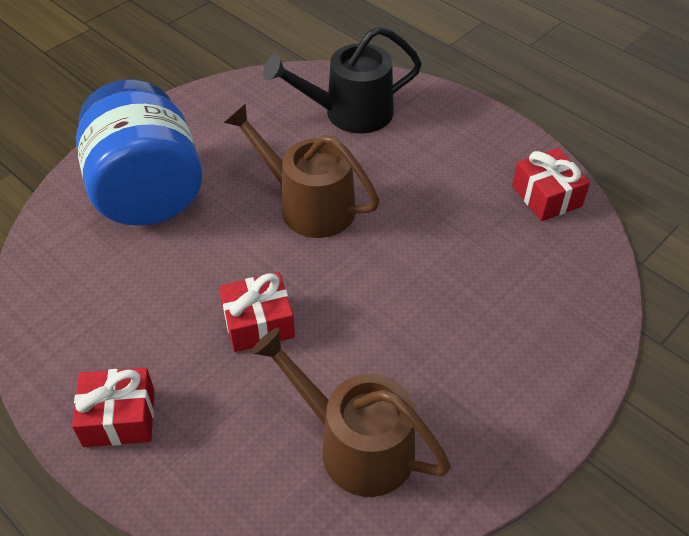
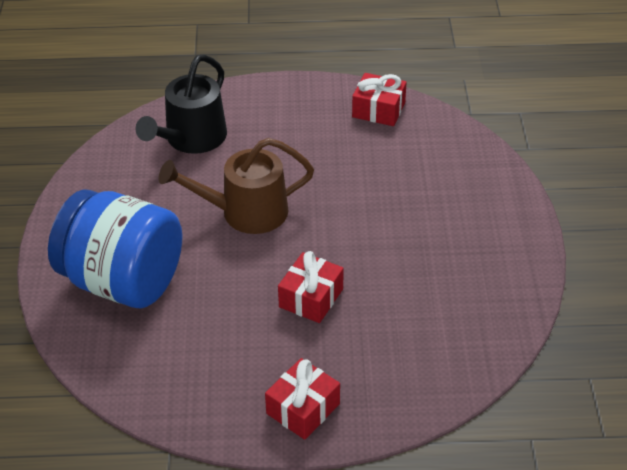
camera: 45 degrees left, 5 degrees down
(355, 445) = (449, 313): brown watering can -> none

